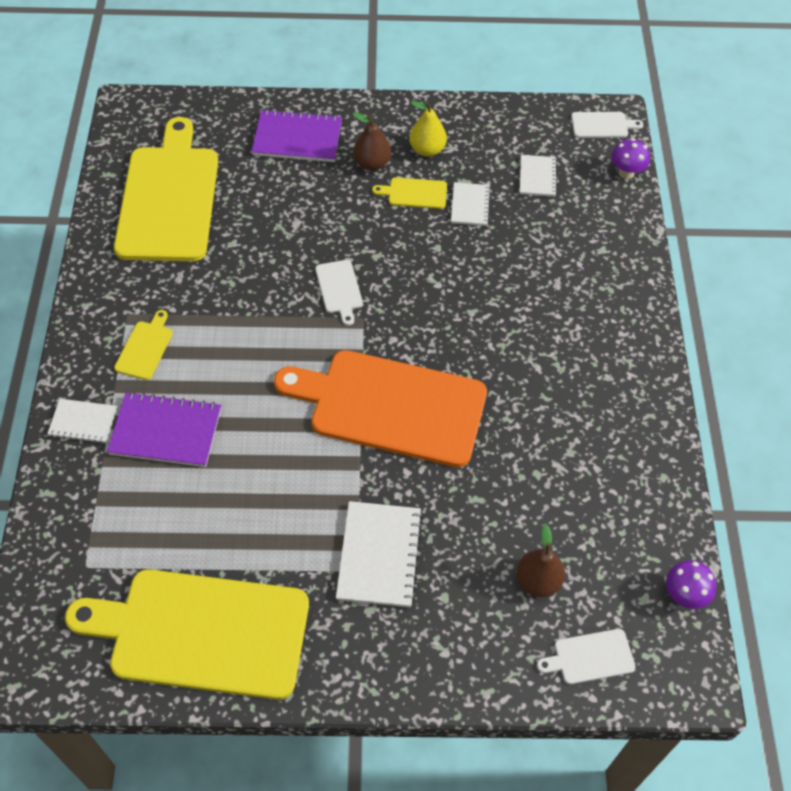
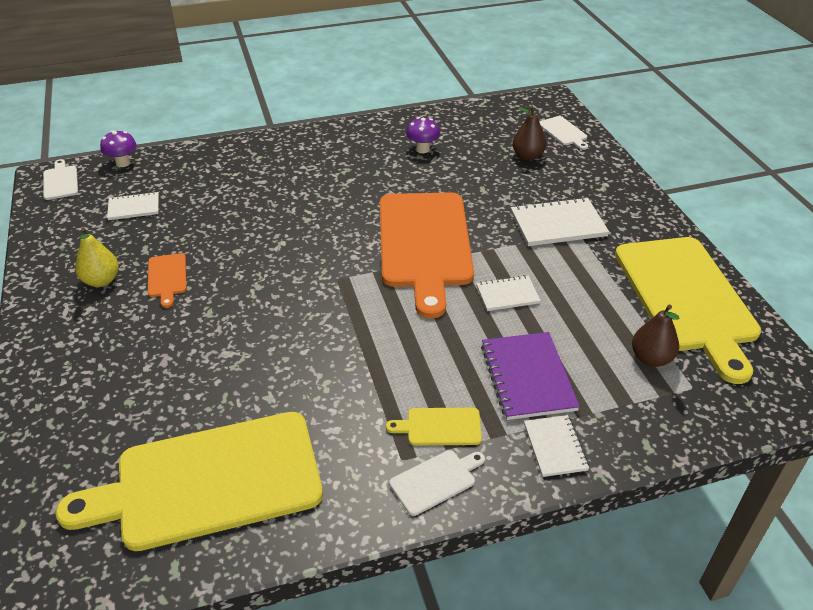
camera: 105 degrees left, 15 degrees down
(297, 138) = (88, 386): purple notebook -> none
(339, 289) = (308, 301): white cutting board -> white cutting board (435, 480)
(372, 163) = (126, 316): brown pear -> brown pear (651, 358)
(414, 193) = (167, 277): yellow cutting board -> orange cutting board
(470, 205) = (178, 240): white notebook -> white notebook (507, 294)
(684, 595) = (498, 106): purple mushroom -> purple mushroom (422, 149)

